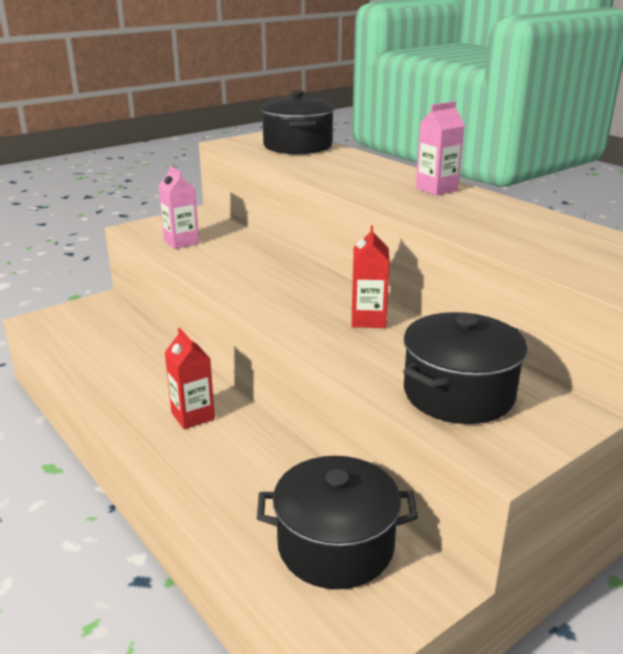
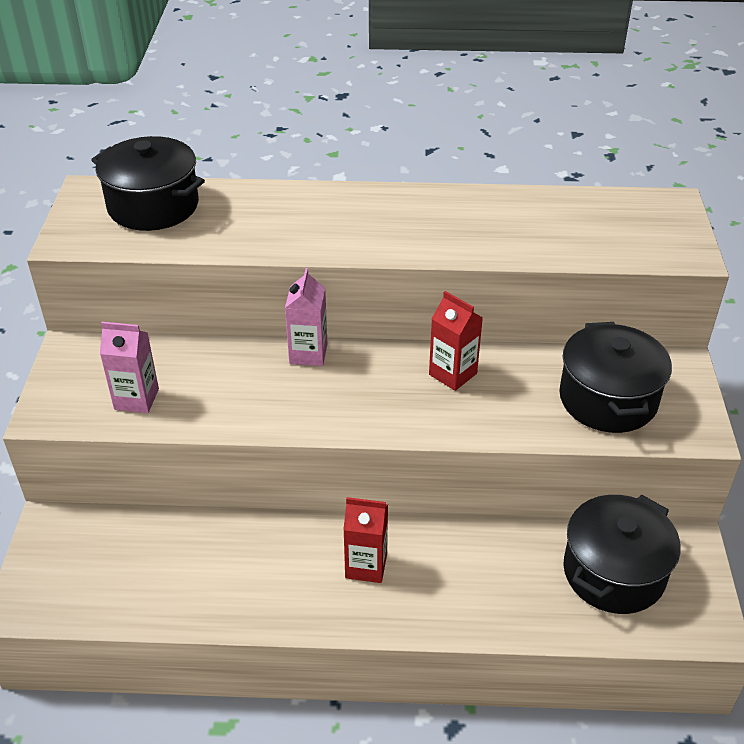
camera: 50 degrees left, 15 degrees up
(436, 189) = (393, 206): pink carton -> pink carton (308, 353)

